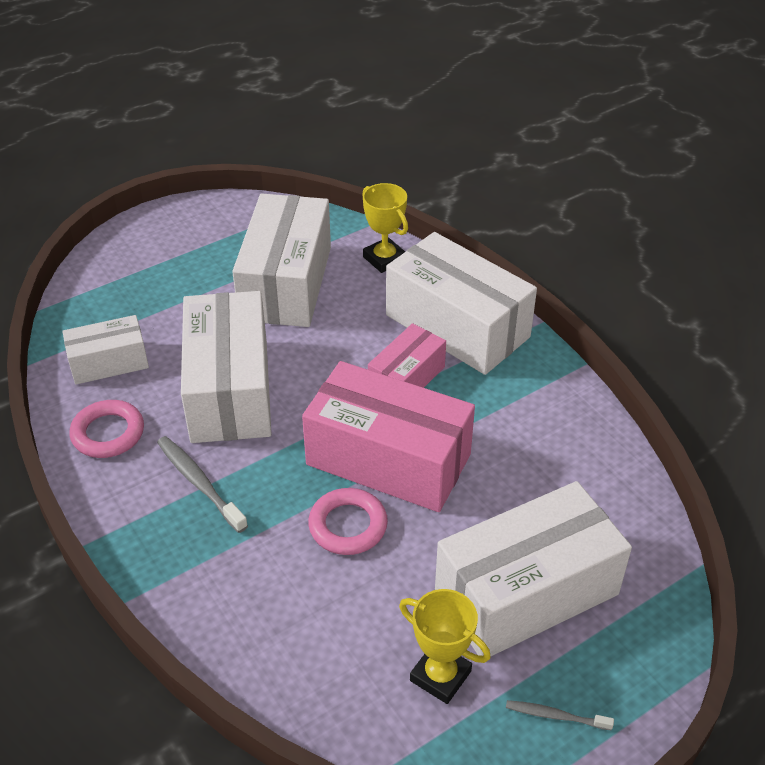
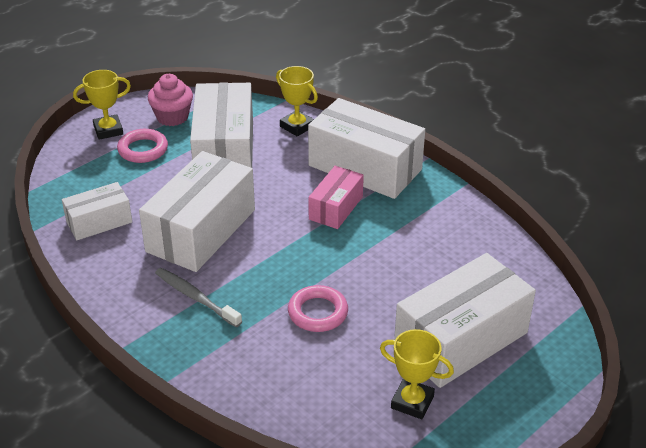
camera: 10 degrees left, 5 degrees down
(108, 433) = (113, 271): pink ring -> pink ring (143, 149)
(152, 239) = (108, 130): none -> yellow trophy
(229, 389) = (201, 230): white box -> white box turned 45 degrees clockwise
(234, 230) = (172, 117): none -> pink cupcake
(388, 459) = (336, 264): pink box -> none
(555, 716) = (501, 416): grey toothbrush -> none

